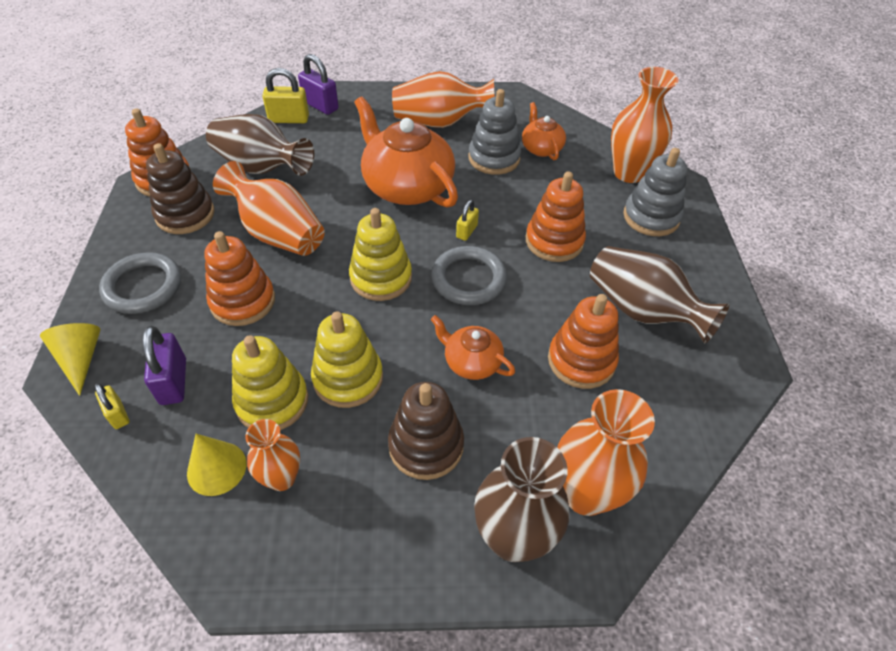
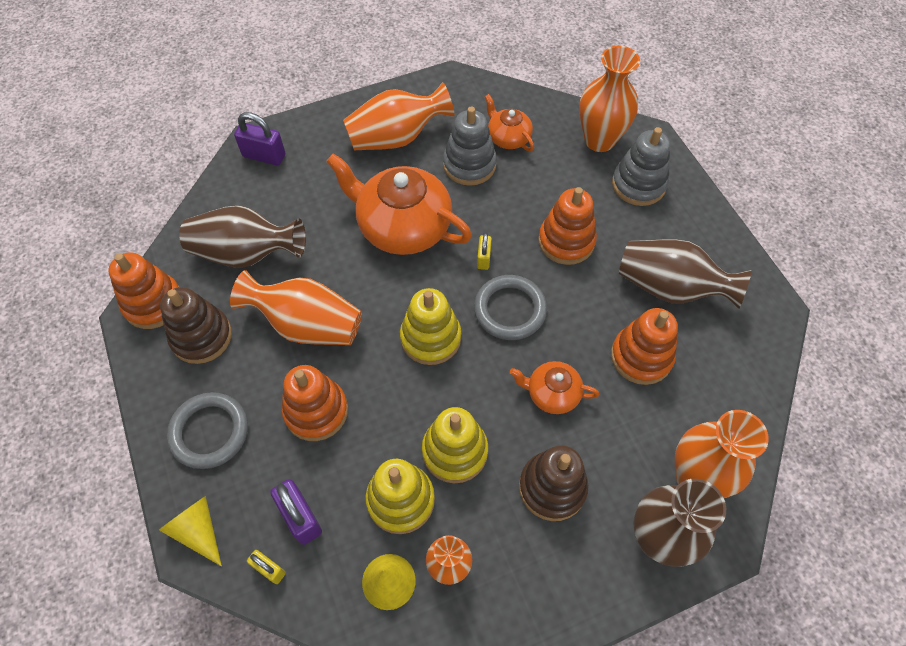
camera: 20 degrees left, 10 degrees up
(289, 119) = (240, 184): yellow padlock -> none

